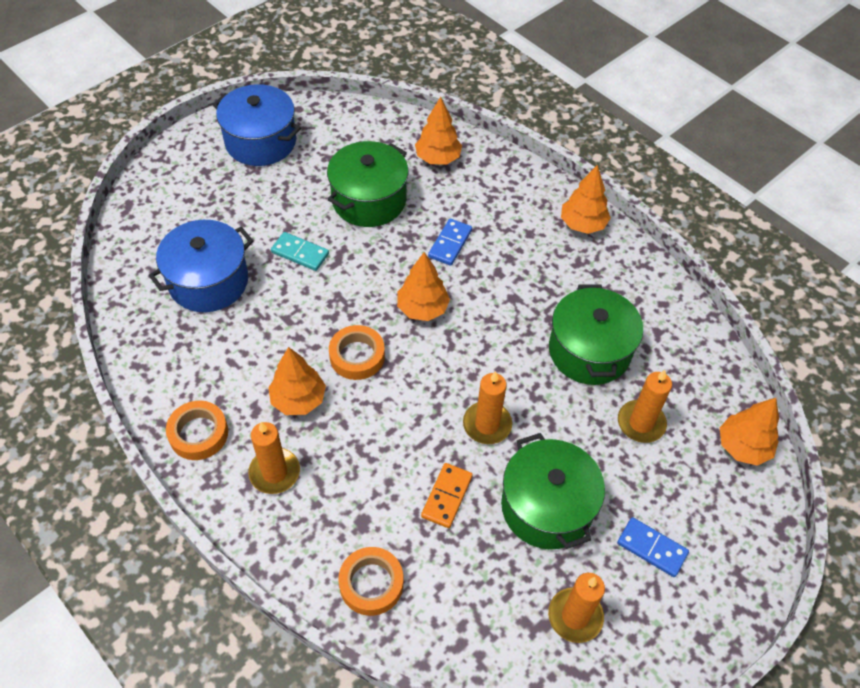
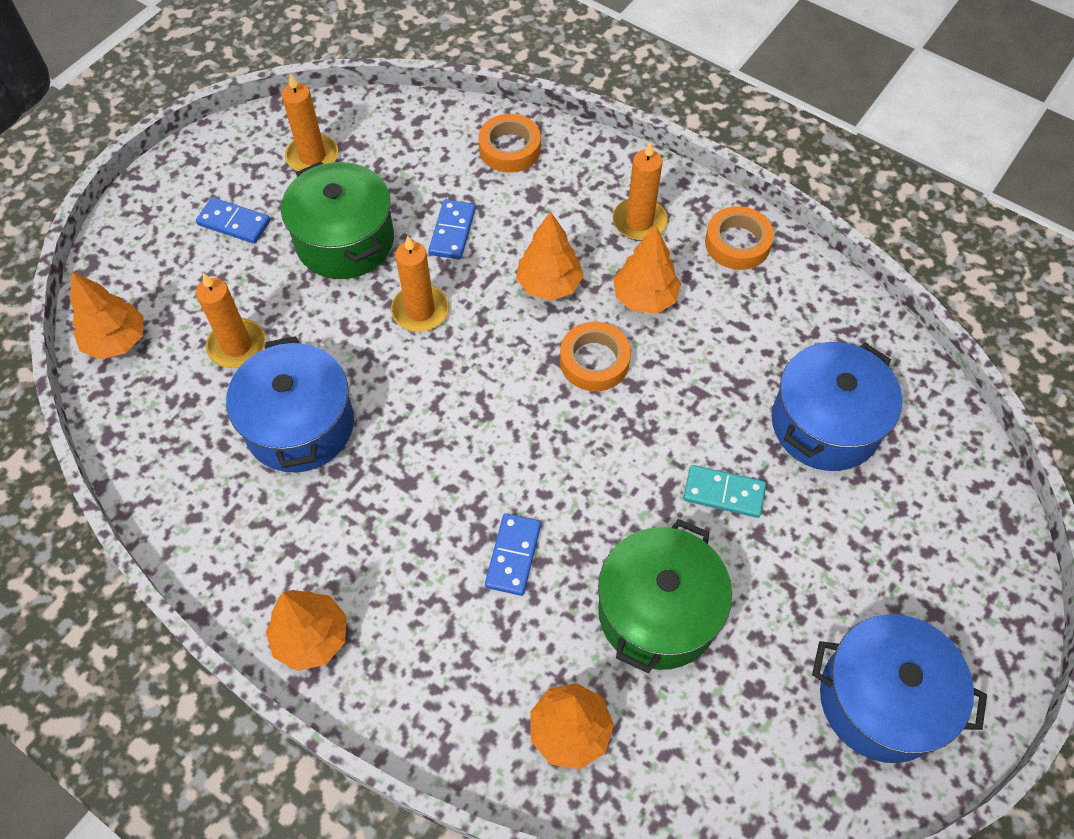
camera: 170 degrees right, 5 degrees up
(422, 308) = (529, 441): orange tree -> orange tree (549, 285)
(447, 496) = (452, 231): orange domino -> blue domino
(589, 351) = (300, 425): green pot -> blue pot

